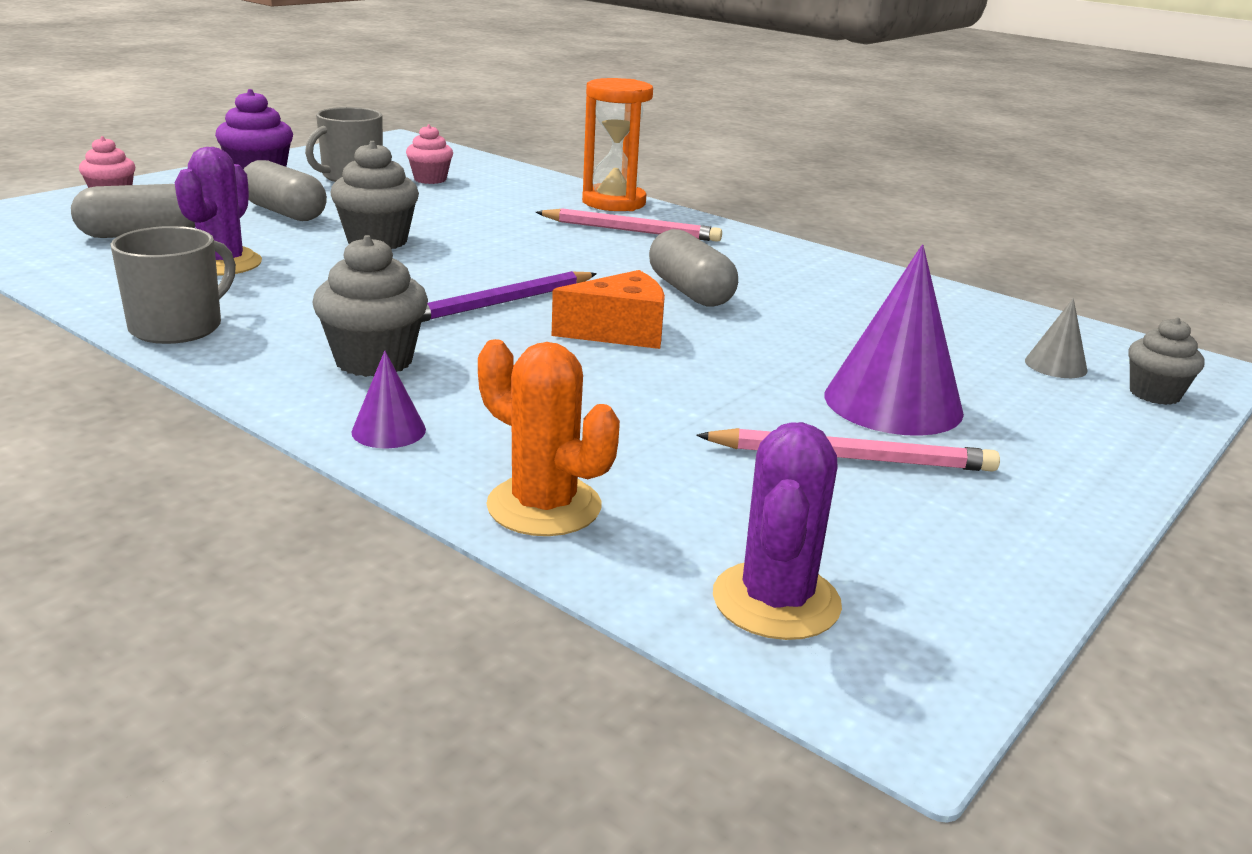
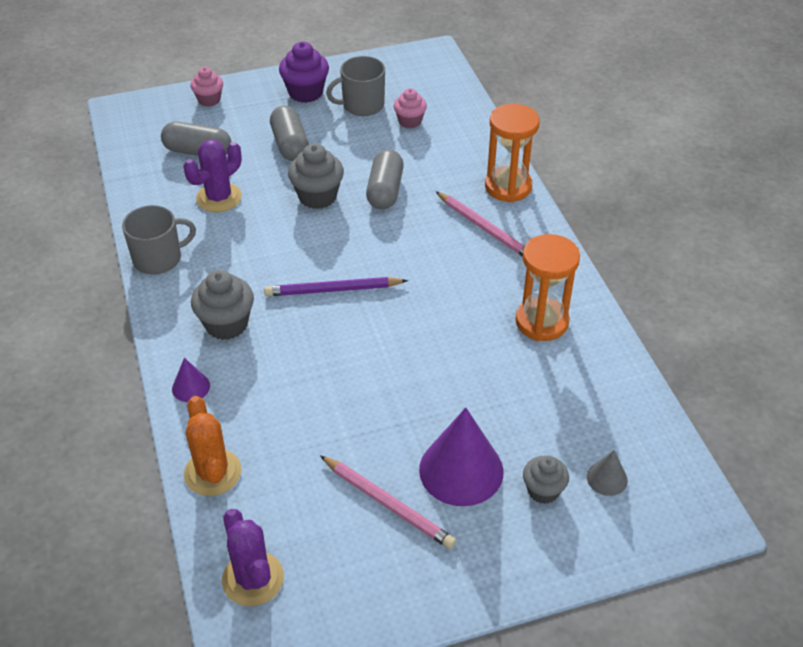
camera: 35 degrees right, 20 degrees up
(620, 332) = (373, 344): orange cheese -> none
(690, 292) = (454, 315): grey capsule -> grey capsule (385, 191)
(776, 601) = (253, 579): purple cactus -> purple cactus turned 75 degrees counterclockwise
(797, 277) = (541, 322): none -> orange hourglass
(1154, 394) = (637, 531): grey cupcake -> grey cupcake (543, 490)

